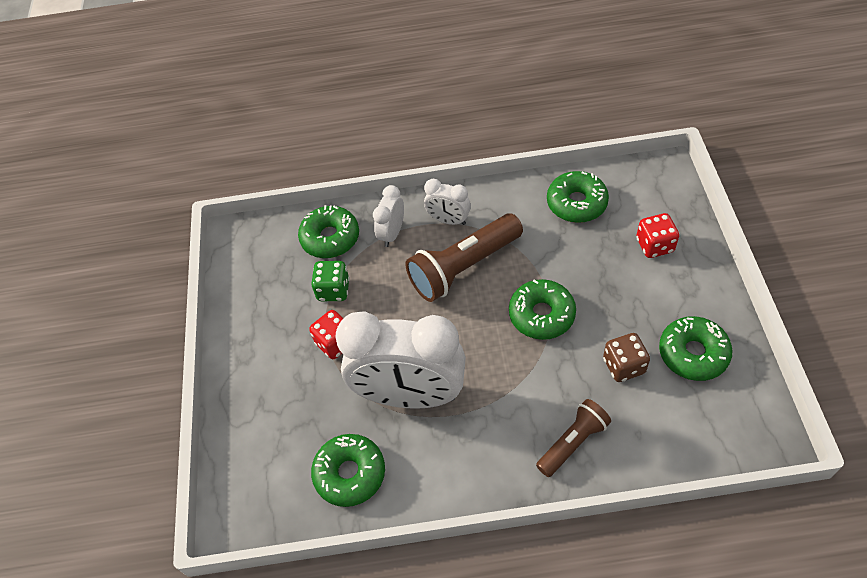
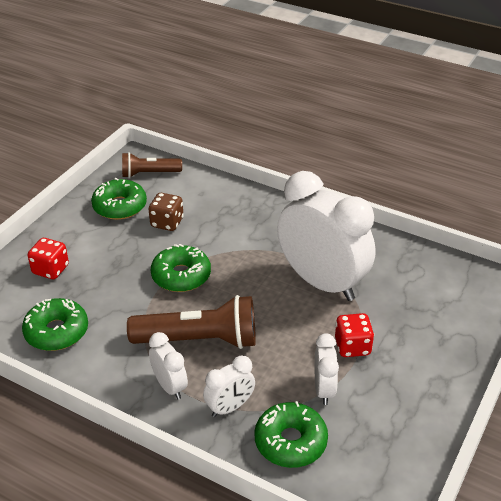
camera: 150 degrees left, 15 degrees down
(333, 290) = (324, 389): green dice -> white clock
(350, 473) = (398, 265): green donut -> none
(573, 442) = (242, 208): brown flashlight -> brown flashlight (149, 173)

